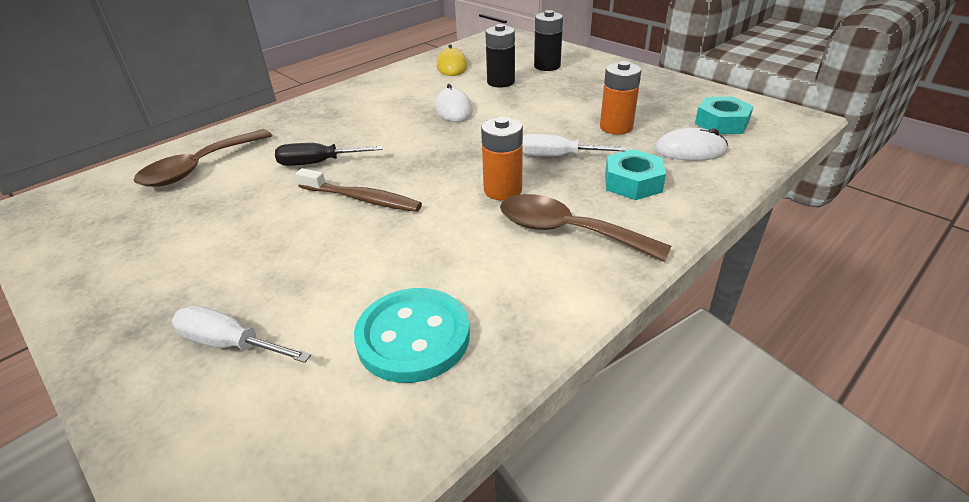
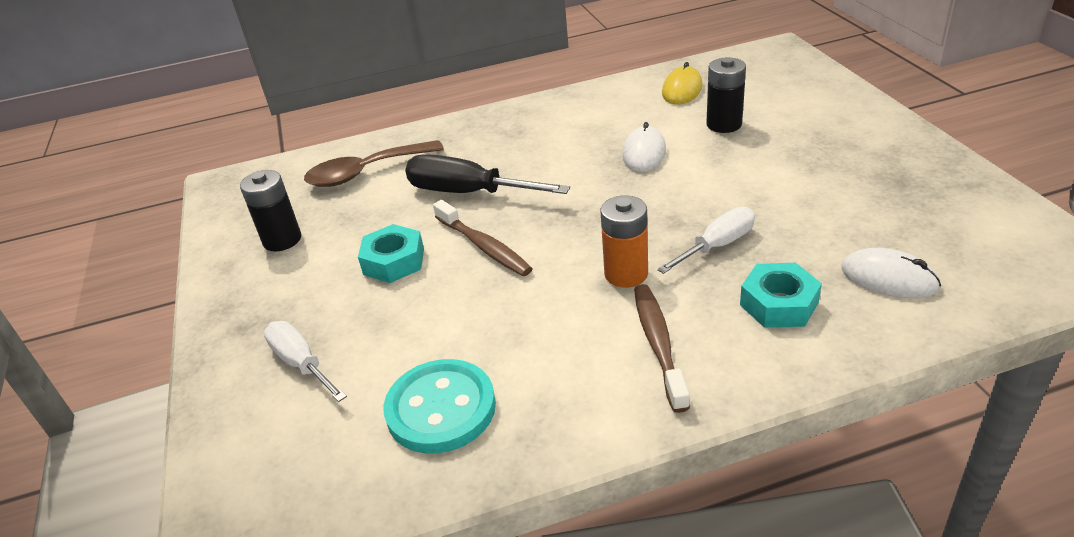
camera: 30 degrees right, 0 degrees up
(318, 163) = (468, 193): black screwdriver -> black screwdriver, size x1.54
(547, 66) = (798, 110): black battery -> black battery (282, 240)
(558, 156) = (717, 246): white screwdriver -> white screwdriver turned 105 degrees clockwise
(567, 231) = (658, 344): brown spoon -> brown toothbrush
(616, 127) = (818, 222): orange battery -> none
(721, 123) = (968, 248): turquoise nut -> turquoise nut (394, 261)

